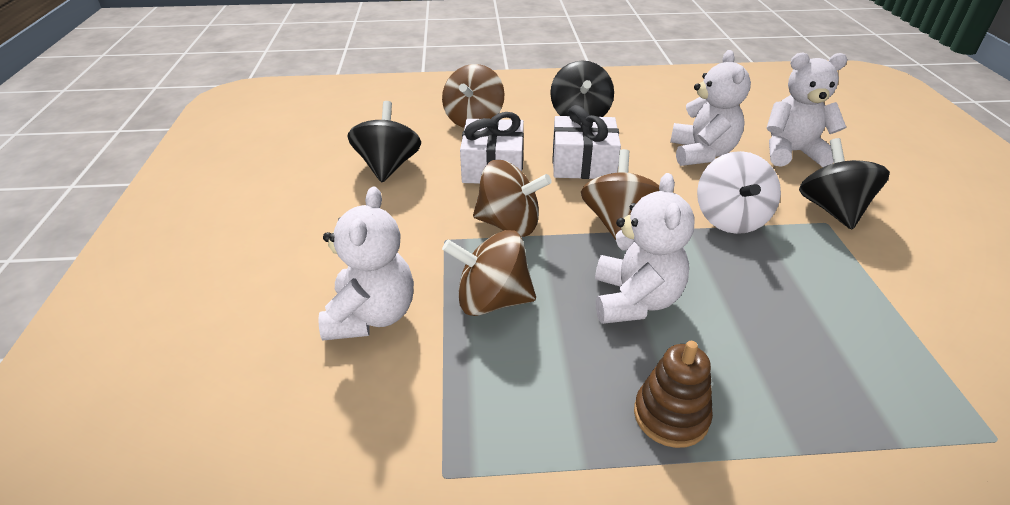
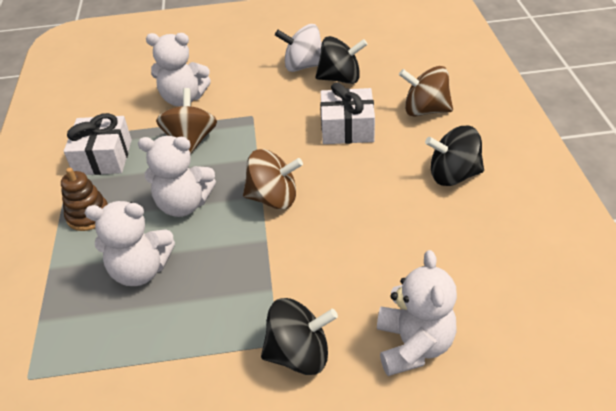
camera: 90 degrees right, 5 degrees up
(509, 225) = (269, 142): brown spinning top -> none
(583, 163) = (362, 178): white gift -> white gift (103, 157)
(701, 153) = (395, 263): white teddy bear -> white teddy bear (141, 270)
(730, 219) = (280, 270): white spinning top -> white spinning top (303, 66)

